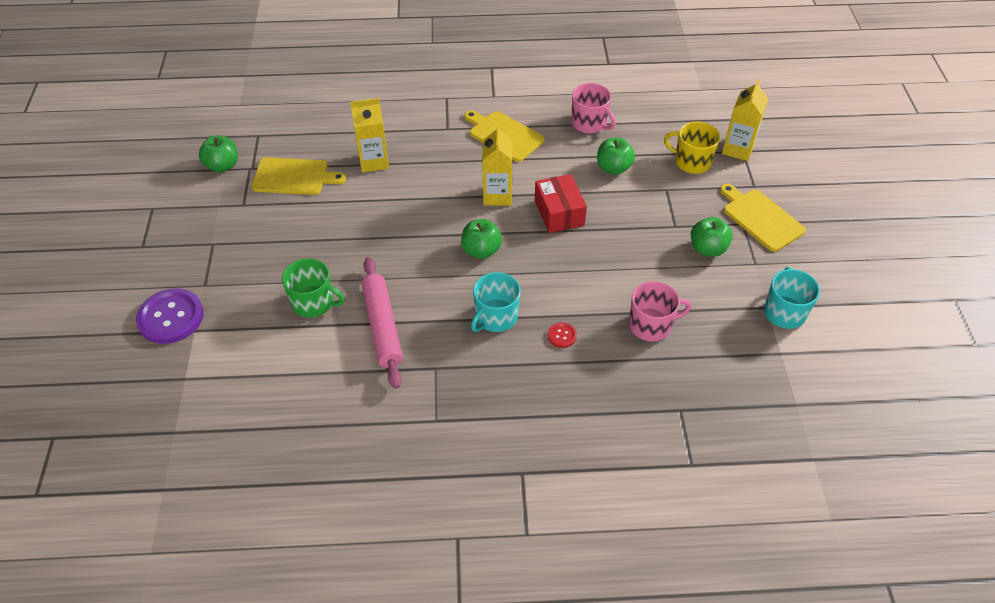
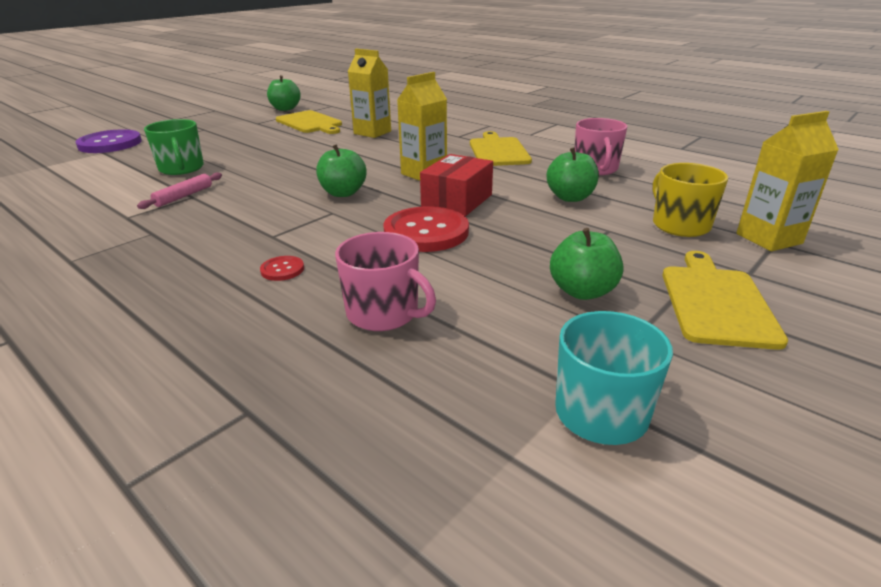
camera: 45 degrees right, 20 degrees down
(382, 326) = (184, 196): pink rolling pin -> pink rolling pin, size x0.53
(495, 317) = (262, 230): turquoise mug -> none
(584, 254) = (426, 232): none -> red button

